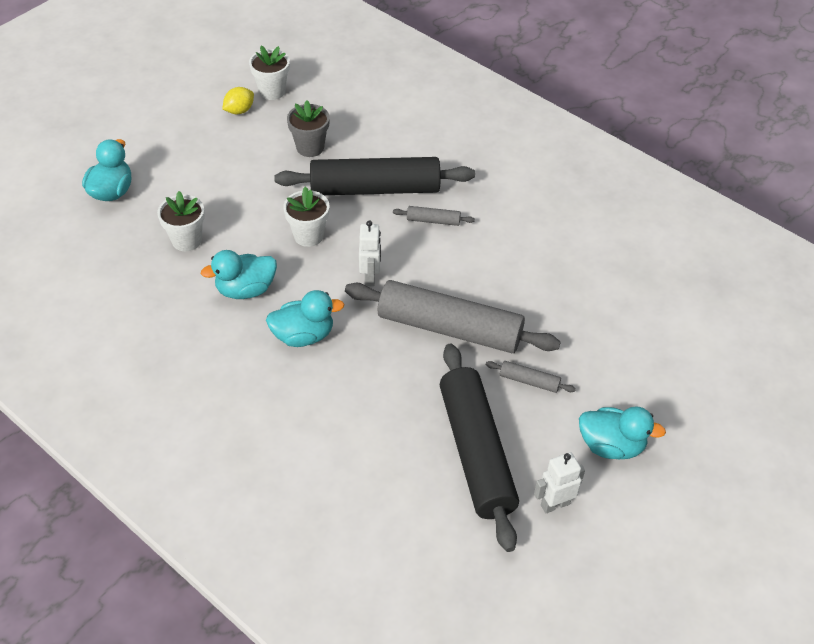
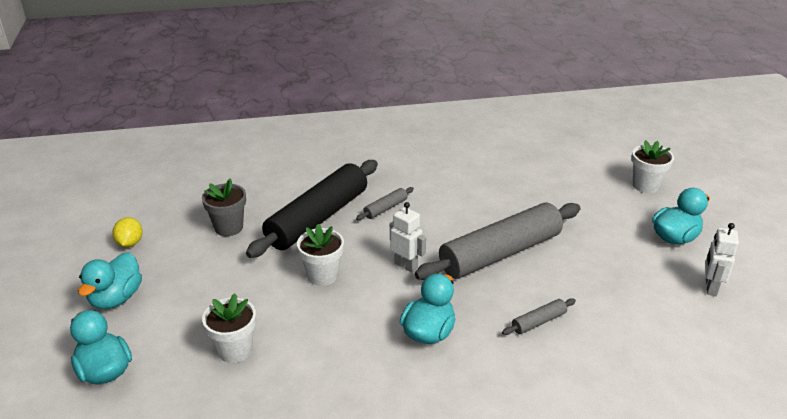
camera: 50 degrees left, 15 degrees down
(245, 290) = (339, 341): turquoise duck -> turquoise duck (116, 298)
(272, 91) = (137, 216): white flower pot -> white flower pot (645, 185)
(476, 452) = (633, 300): black rolling pin -> none
(529, 381) = (586, 243): grey rolling pin -> grey rolling pin (538, 322)

